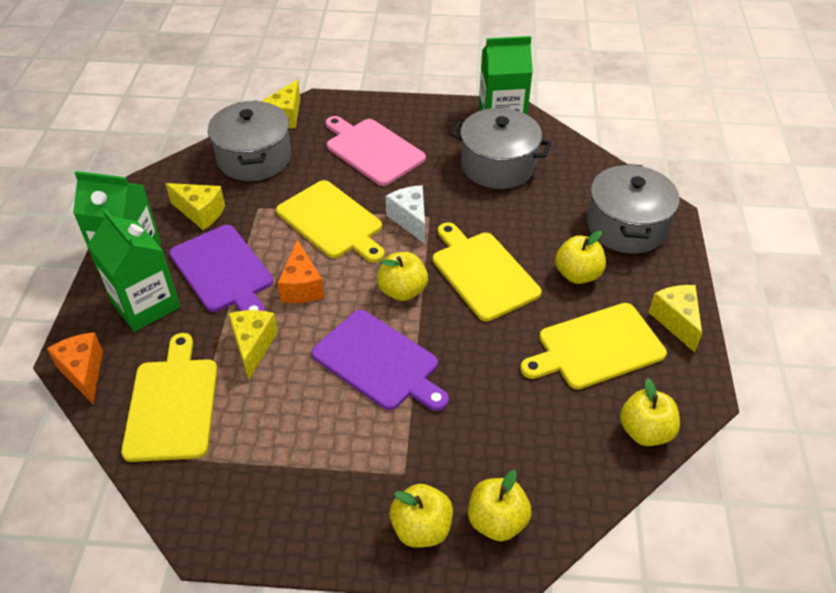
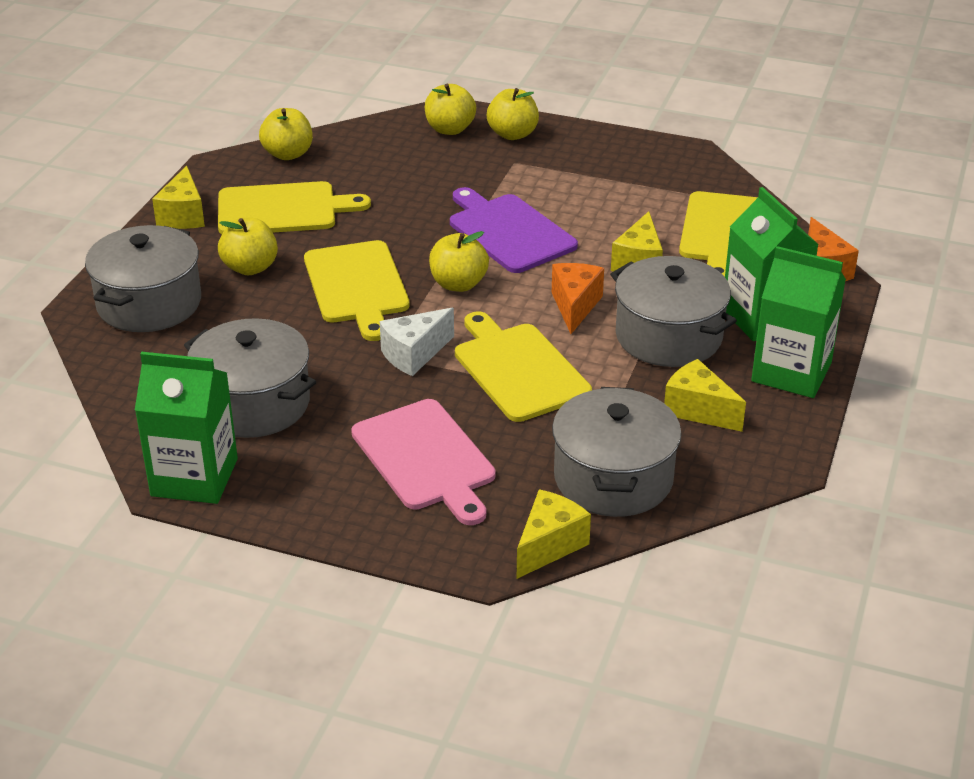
camera: 165 degrees left, 10 degrees down
(223, 271) = (668, 336): purple cutting board -> grey pot
(410, 220) = (414, 354): white cheese -> white cheese turned 60 degrees clockwise

